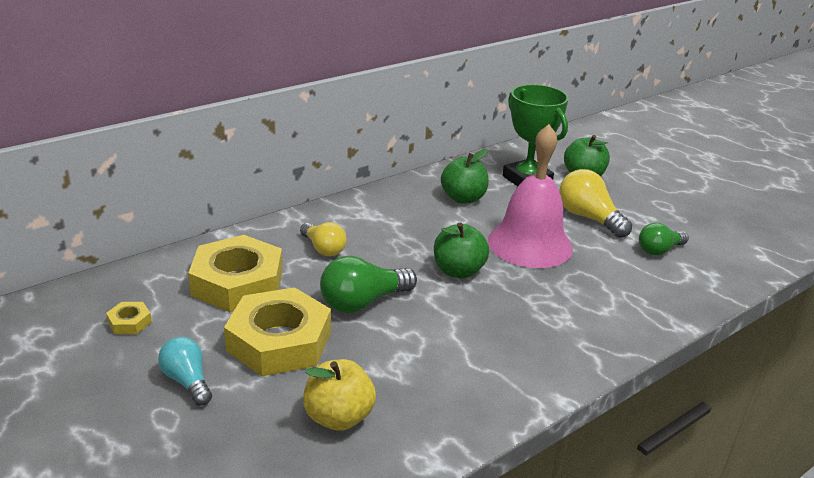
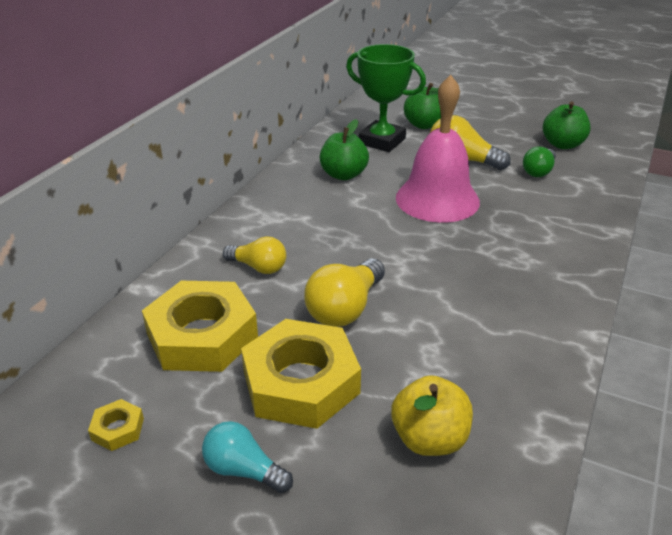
camera: 25 degrees left, 5 degrees up
(363, 302) = (345, 308): green light bulb -> yellow light bulb
(458, 271) = (401, 245): green apple -> green apple (562, 144)

